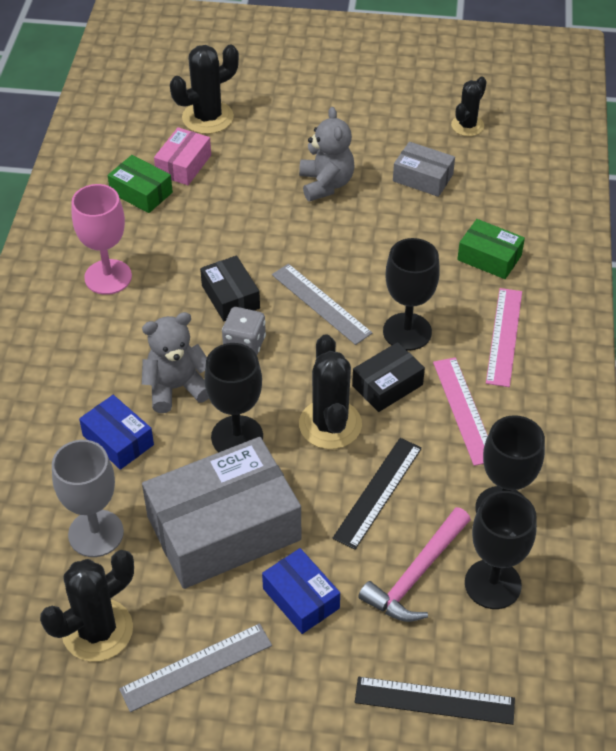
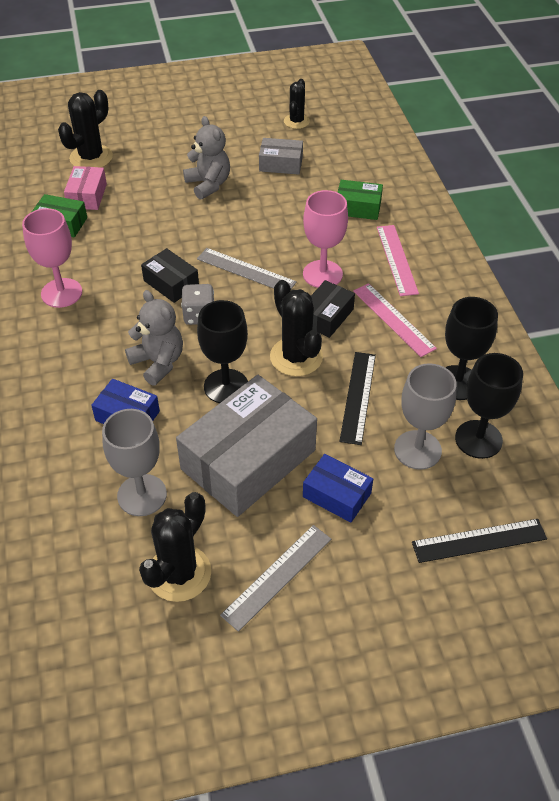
camera: 20 degrees left, 0 degrees up
(176, 388) = (158, 362): grey teddy bear -> grey teddy bear turned 90 degrees clockwise
(407, 332) = (322, 274): black goblet -> pink goblet
(416, 575) = (417, 450): pink hammer -> grey goblet

